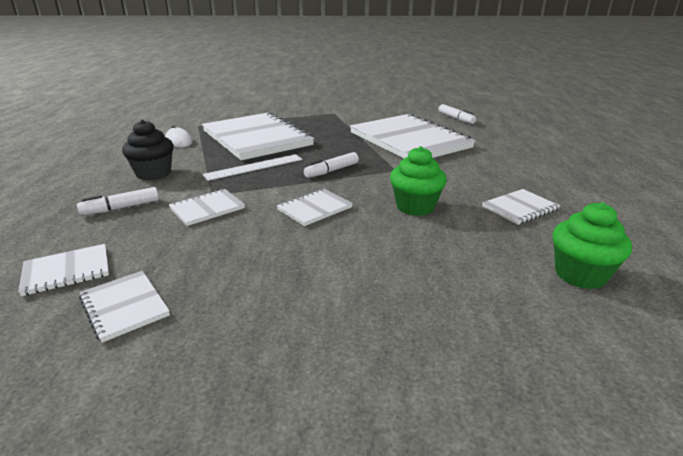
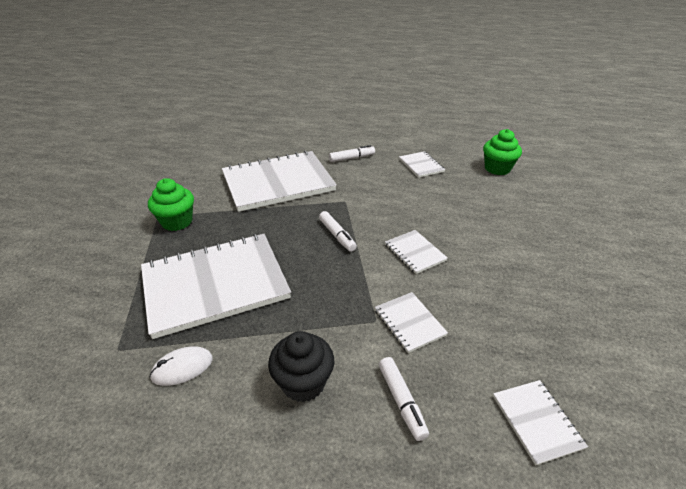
camera: 80 degrees left, 10 degrees up
(124, 306) = (576, 364): white notebook -> none
(254, 167) = (311, 288): white ruler -> none
(415, 207) = (416, 204): green cupcake -> green cupcake (177, 222)
(456, 119) = (233, 149): white marker -> white marker (352, 158)

